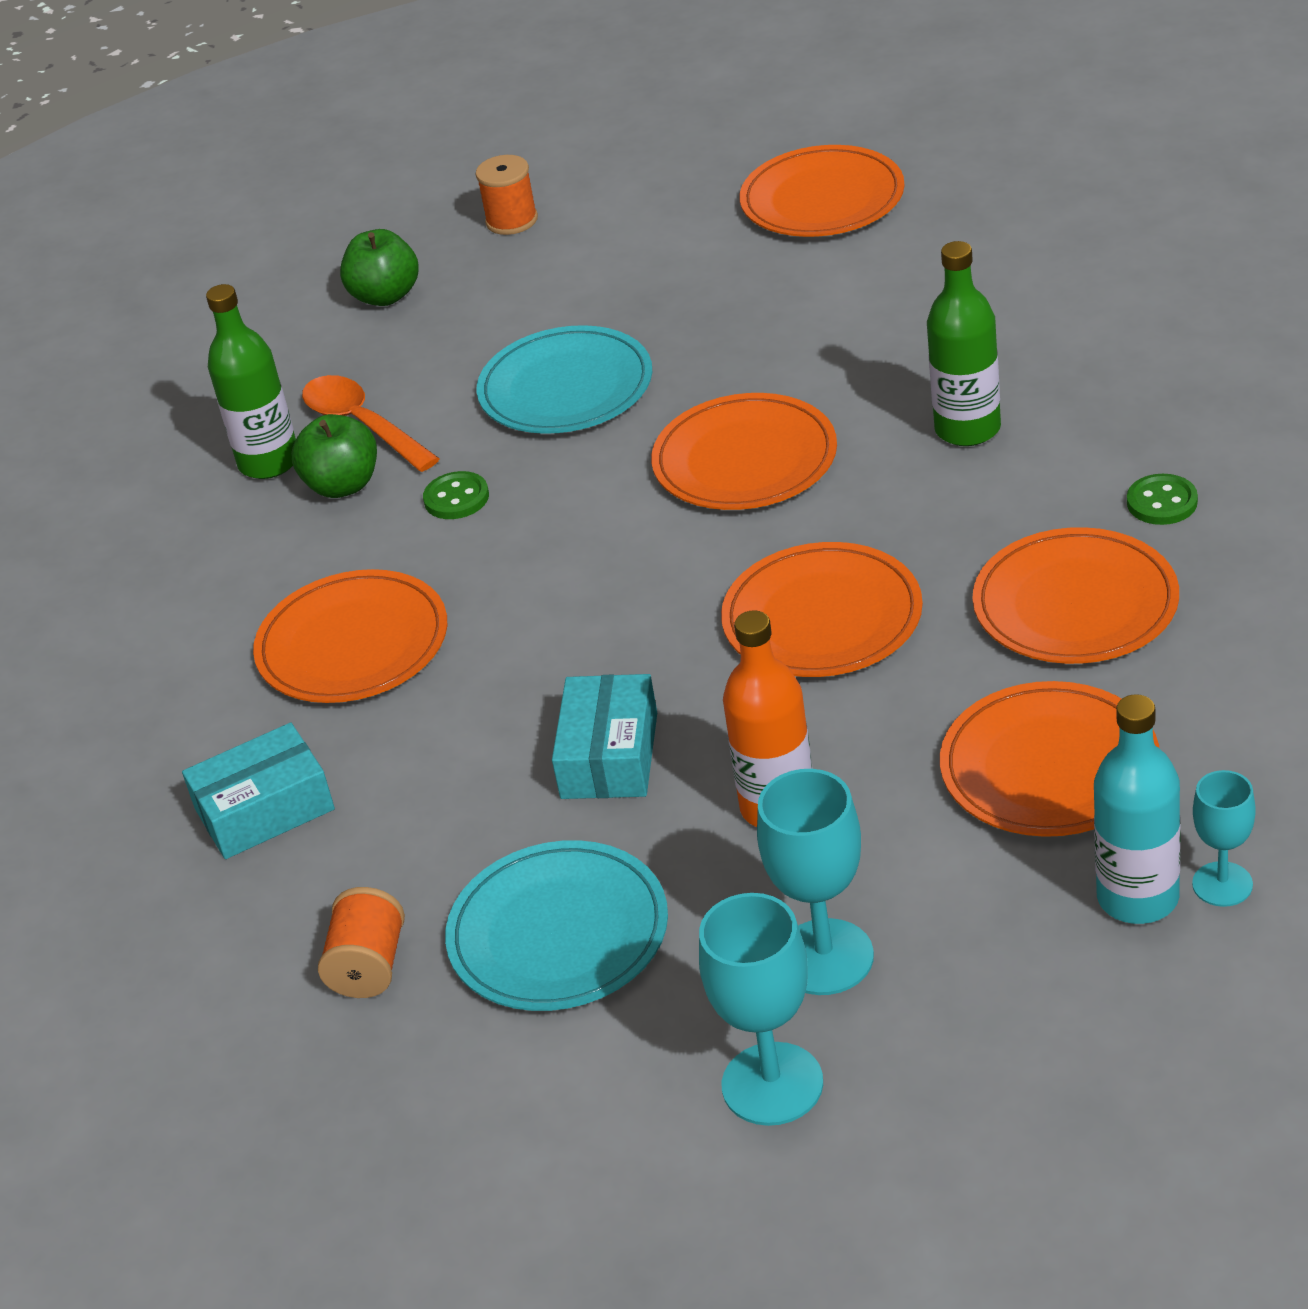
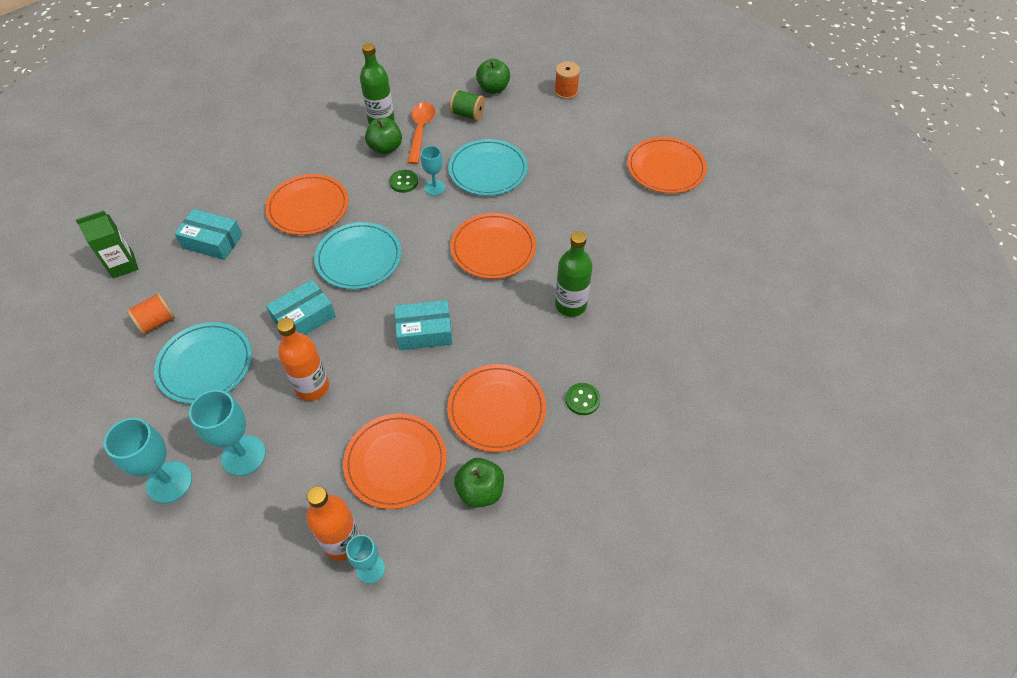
camera: 40 degrees right, 15 degrees up
(156, 965) = (123, 265): none -> green carton
(403, 352) = (468, 114): none -> green spool
(520, 467) = (434, 188): none -> turquoise goblet
(561, 629) = (359, 258): none -> turquoise plate
(822, 618) = (424, 332): orange plate -> turquoise box
(1137, 898) = (343, 542): turquoise bottle -> orange bottle
(1208, 692) = (480, 491): none -> green apple

